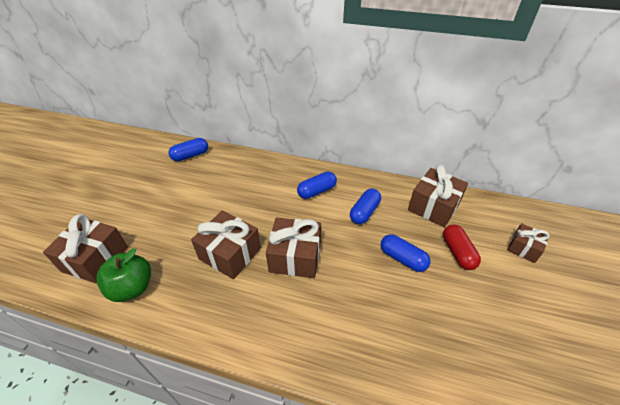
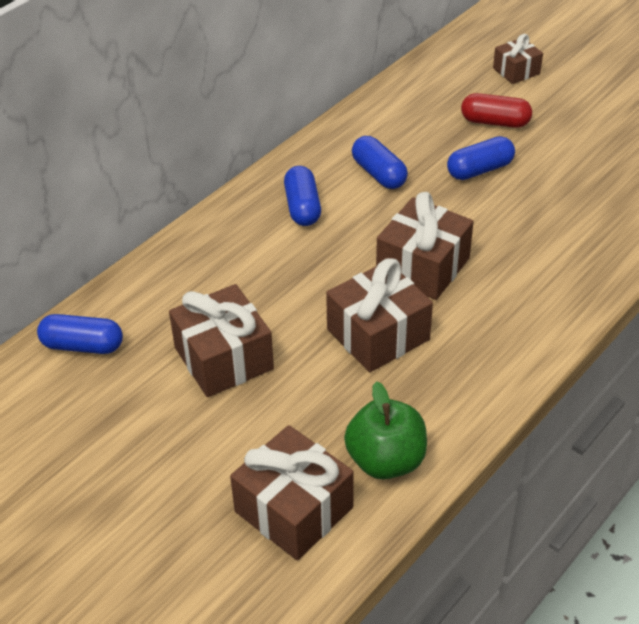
camera: 65 degrees left, 0 degrees up
(190, 155) = (83, 346): blue capsule -> blue capsule turned 75 degrees counterclockwise
(433, 206) = (408, 108): brown gift -> brown gift (223, 358)

